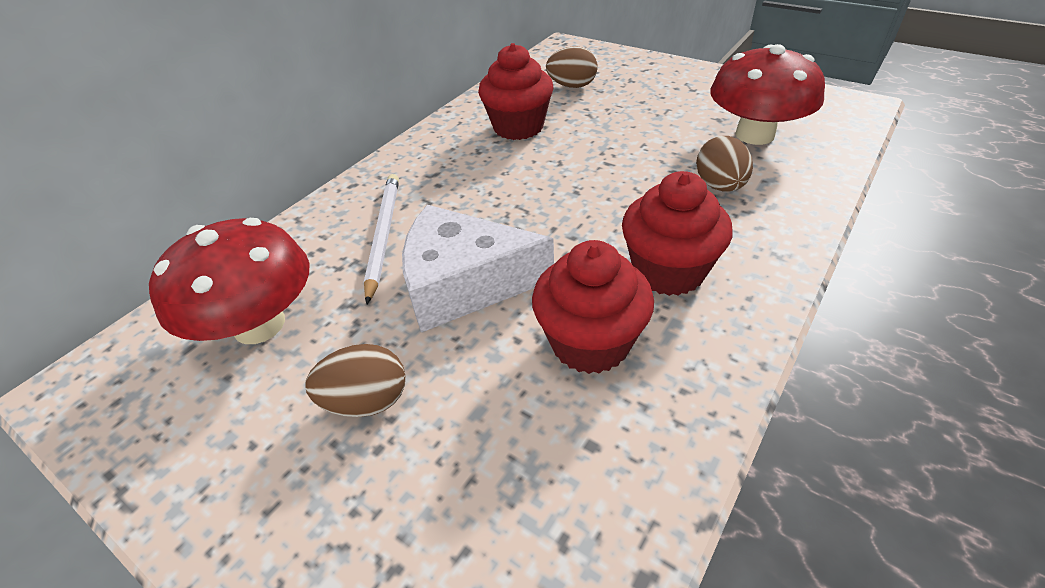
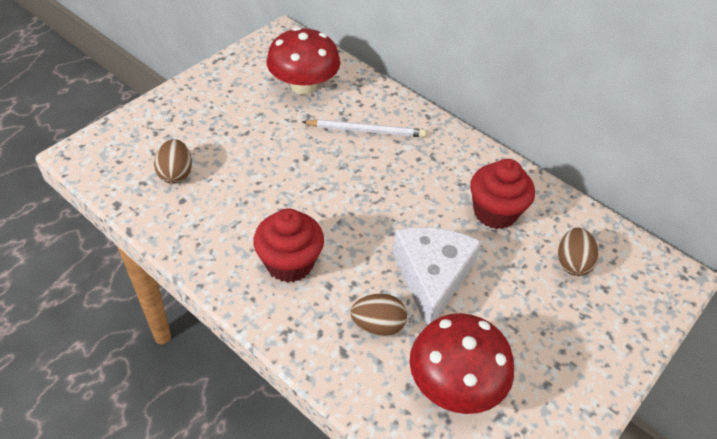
camera: 90 degrees right, 5 degrees up
(367, 401) = (239, 125): brown egg -> brown egg (176, 173)
(464, 283) = (309, 164): white cheese -> white cheese (432, 277)
(590, 342) = (244, 212): red cupcake -> none

